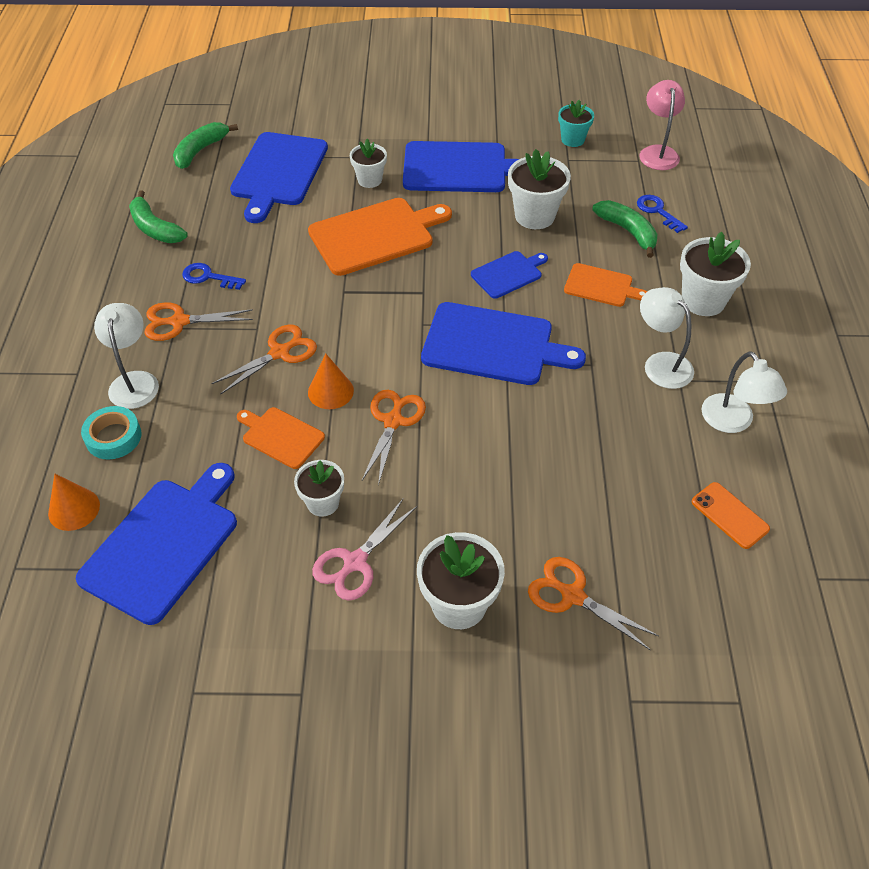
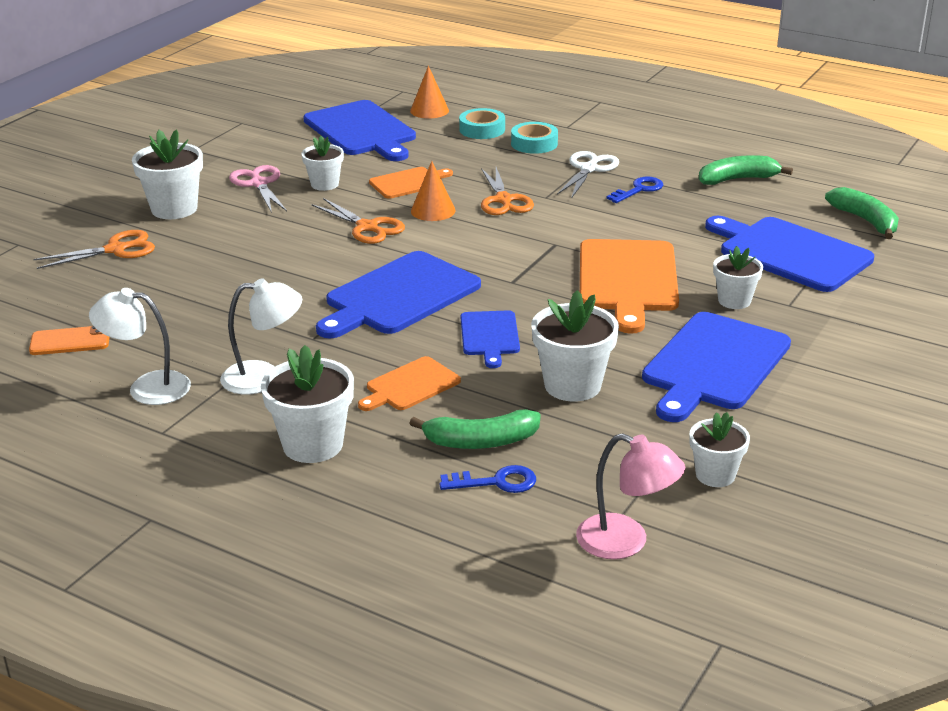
camera: 120 degrees right, 20 degrees down
(134, 381) = (534, 143): white lamp -> turquoise tape
(179, 322) = (589, 169): orange scissors -> white scissors
(572, 139) = (715, 475): turquoise flower pot -> white flower pot

